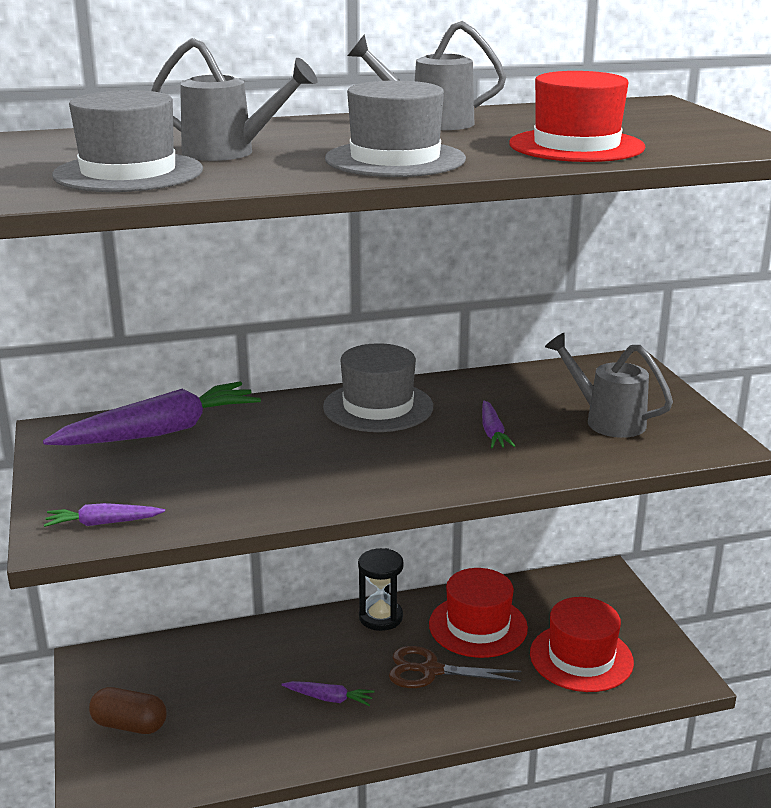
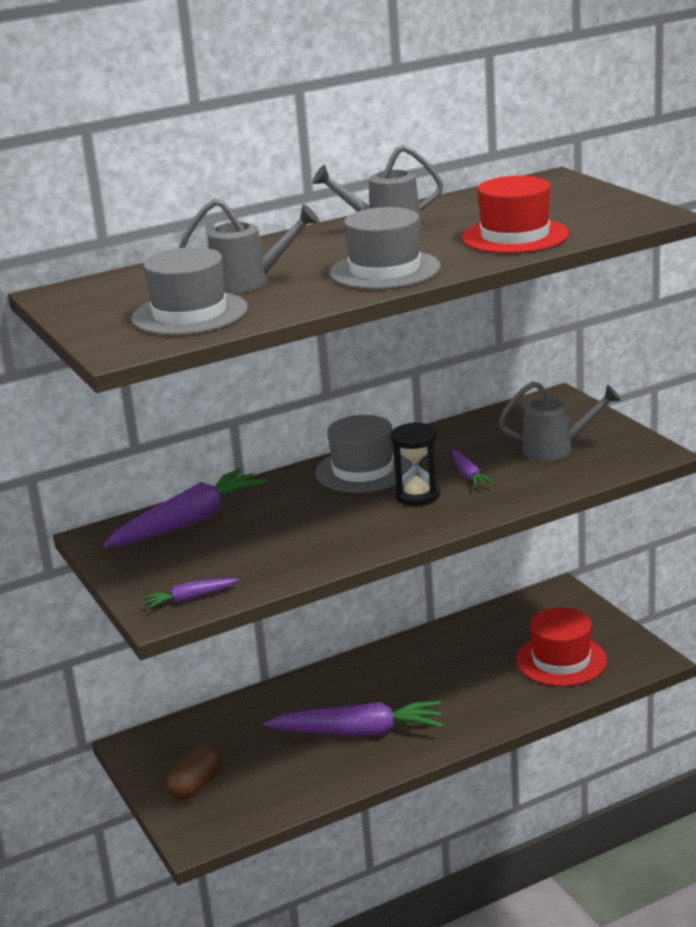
camera: 10 degrees left, 0 degrees up
(129, 725) = (195, 785): brown capsule -> brown capsule turned 60 degrees counterclockwise
(329, 698) = (359, 732): purple carrot -> purple carrot, size x2.14
(380, 617) = (376, 662): black hourglass -> black hourglass (417, 495)
(430, 670) = (437, 695): brown scissors -> none
(478, 626) = (464, 653): red hat -> none
(606, 420) = (557, 449): grey watering can -> grey watering can turned 150 degrees clockwise

